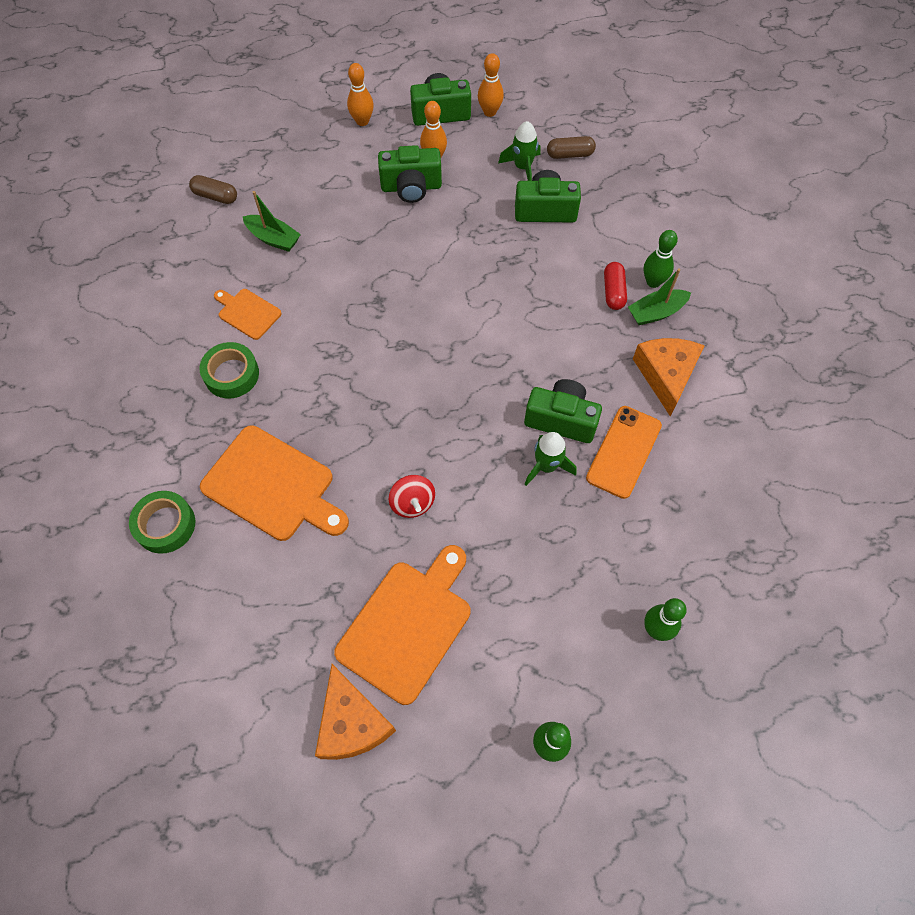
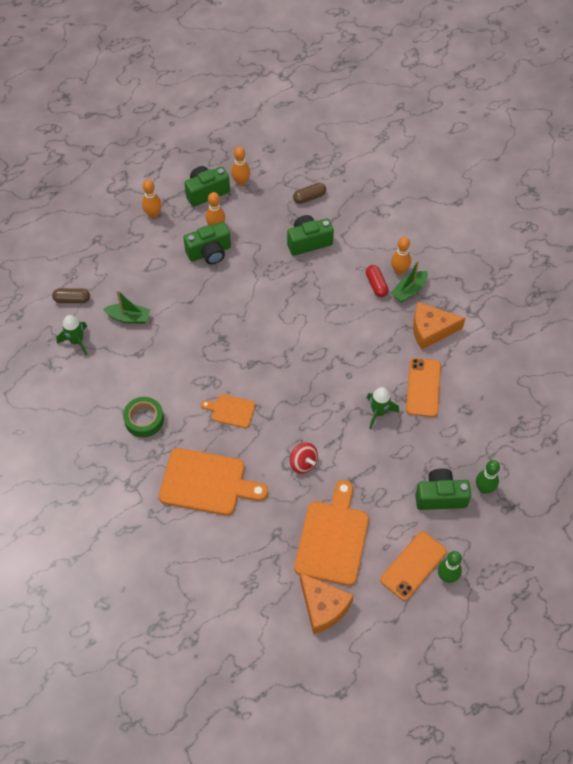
camera: 20 degrees left, 5 degrees down
(165, 525) = (147, 531): green tape -> none
(247, 313) = (135, 375): orange cutting board -> orange cutting board (231, 410)
(506, 709) = (413, 566): none -> orange phone
(522, 167) = (280, 216): green rocket -> green rocket (76, 341)
(561, 419) = (376, 379): green camera -> green camera (440, 496)
(653, 282) = (399, 270): green bowling pin -> orange bowling pin
(666, 375) = (431, 330): orange cheese -> orange cheese turned 75 degrees counterclockwise

